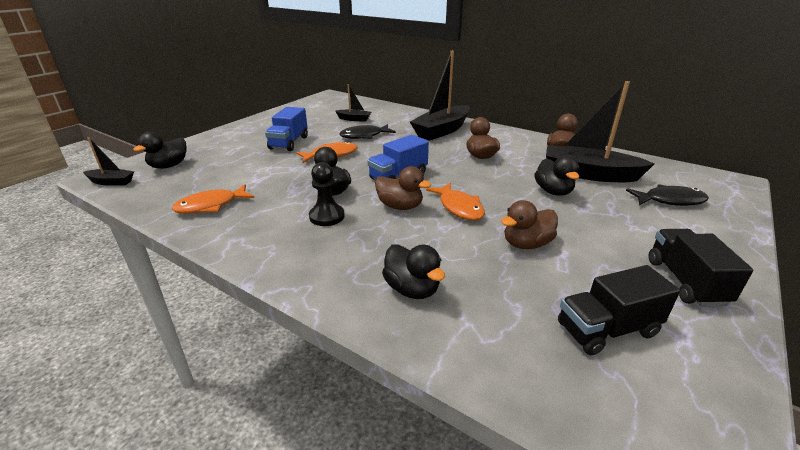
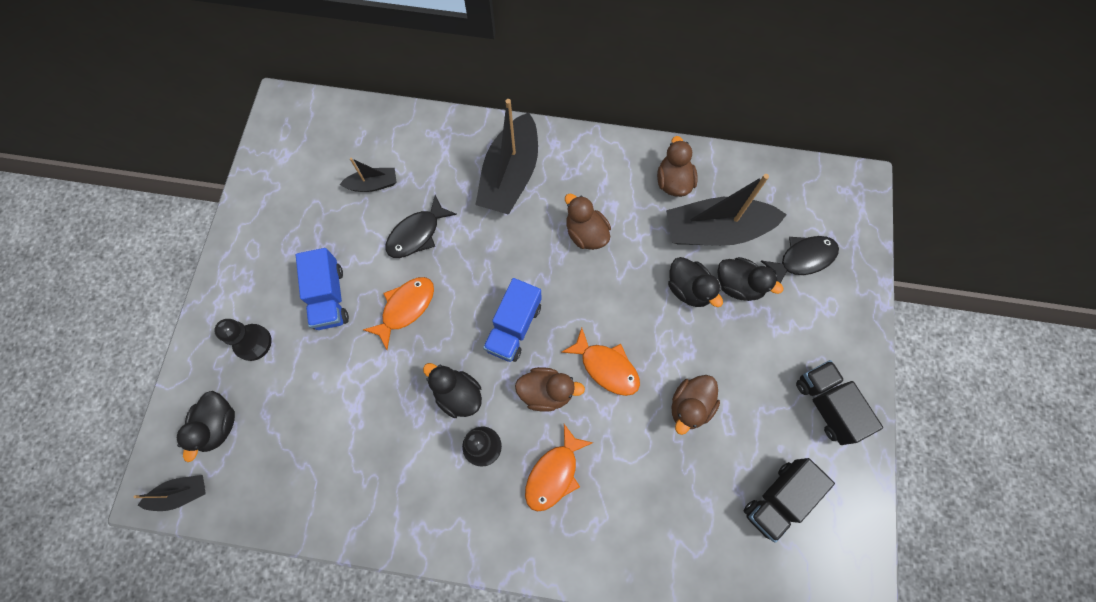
camera: 25 degrees left, 40 degrees up
(211, 206) = (344, 484): orange fish -> orange fish (554, 474)
(227, 146) = (253, 342): none -> black pawn
(412, 289) = (618, 521): black duck -> black duck (738, 285)

